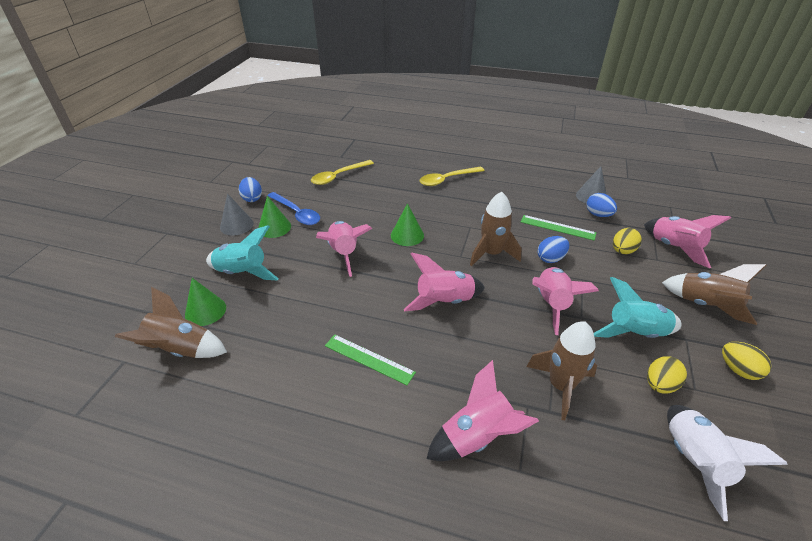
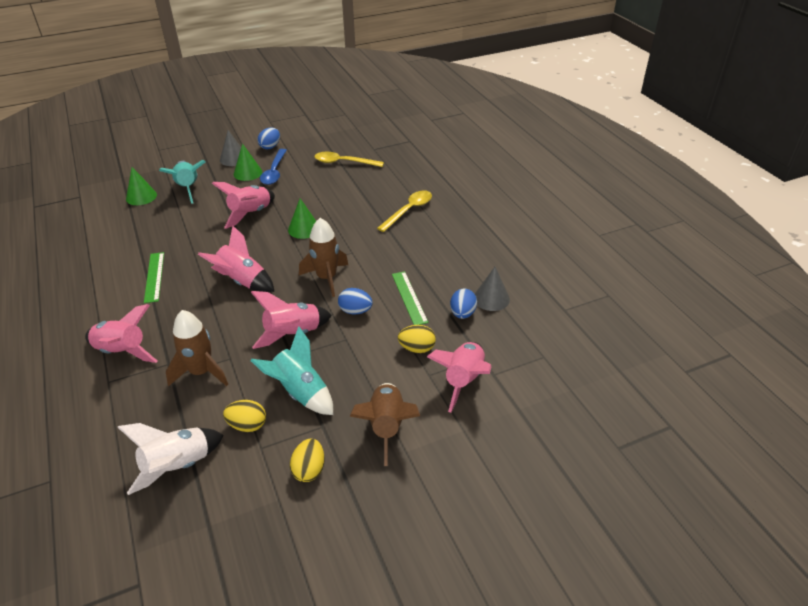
camera: 50 degrees right, 0 degrees up
(181, 349) = (103, 208): brown rocket -> none
(447, 180) = (408, 211): yellow spoon -> yellow spoon turned 105 degrees clockwise

